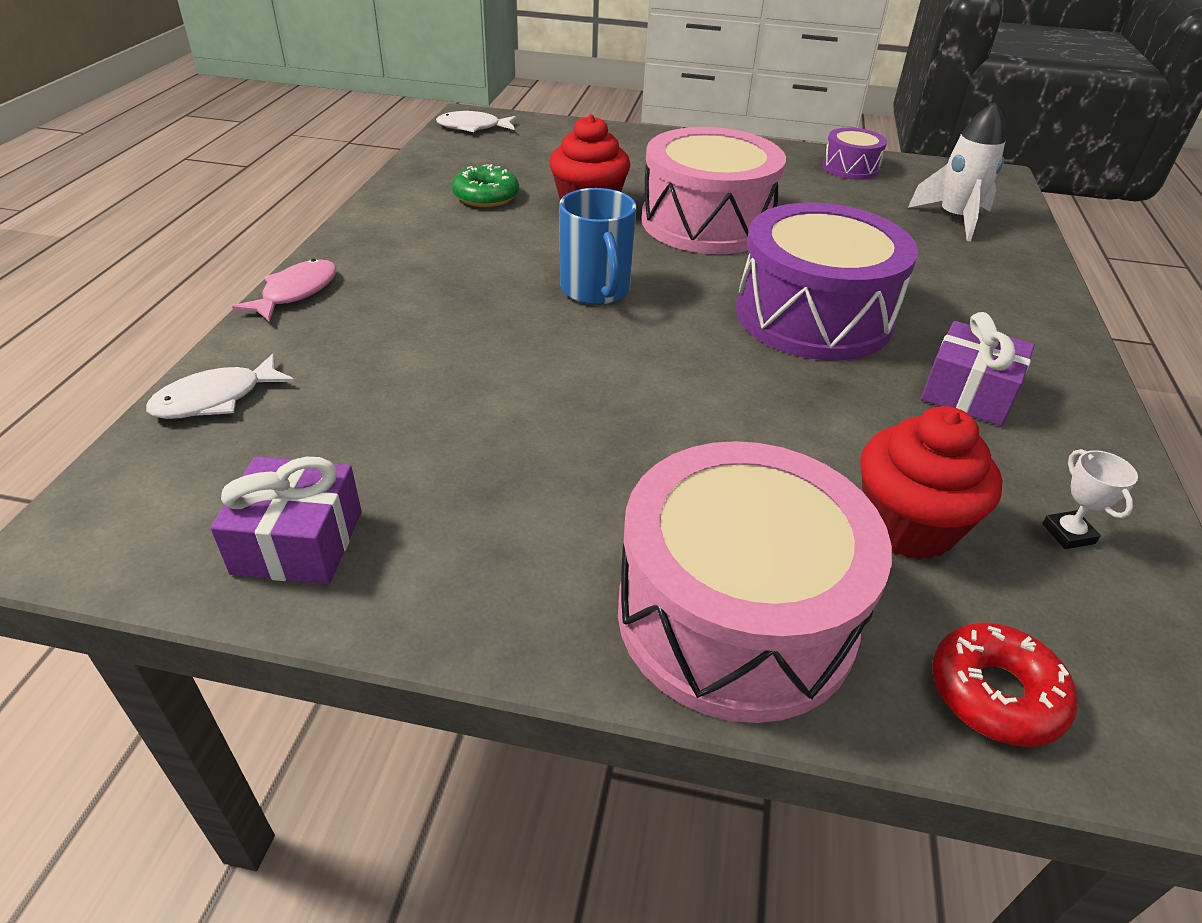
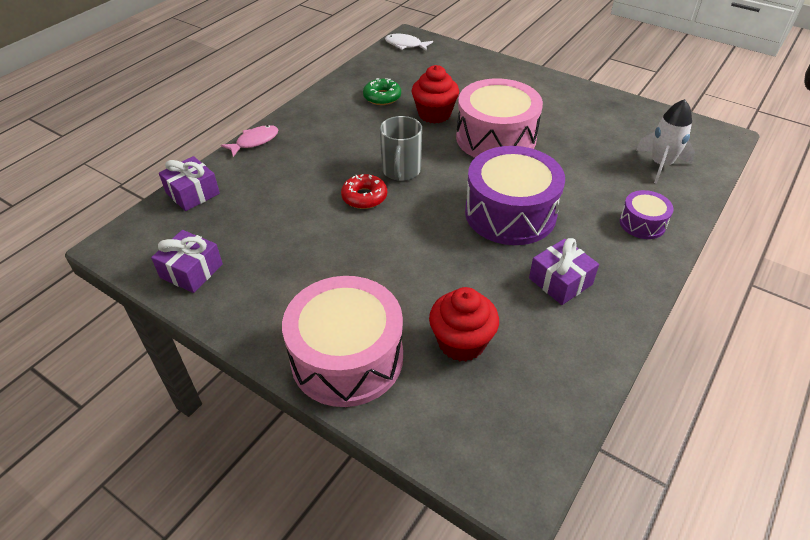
camera: 25 degrees right, 5 degrees up
(216, 399) = (192, 193): white fish -> purple gift
(595, 290) = (401, 170): blue mug -> grey mug
(850, 168) = (622, 113): purple drum -> purple drum (642, 223)
(995, 693) = (436, 428): red donut -> red donut (364, 197)
(1068, 534) = (543, 371): white trophy -> none

